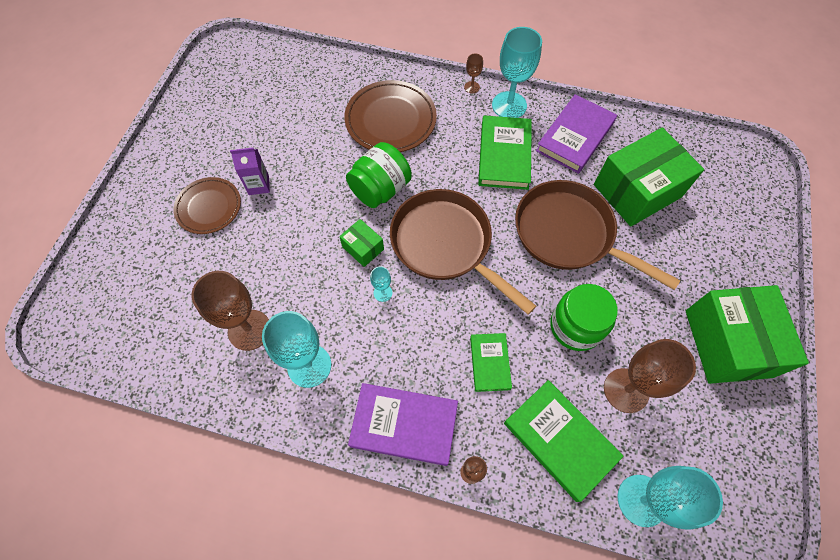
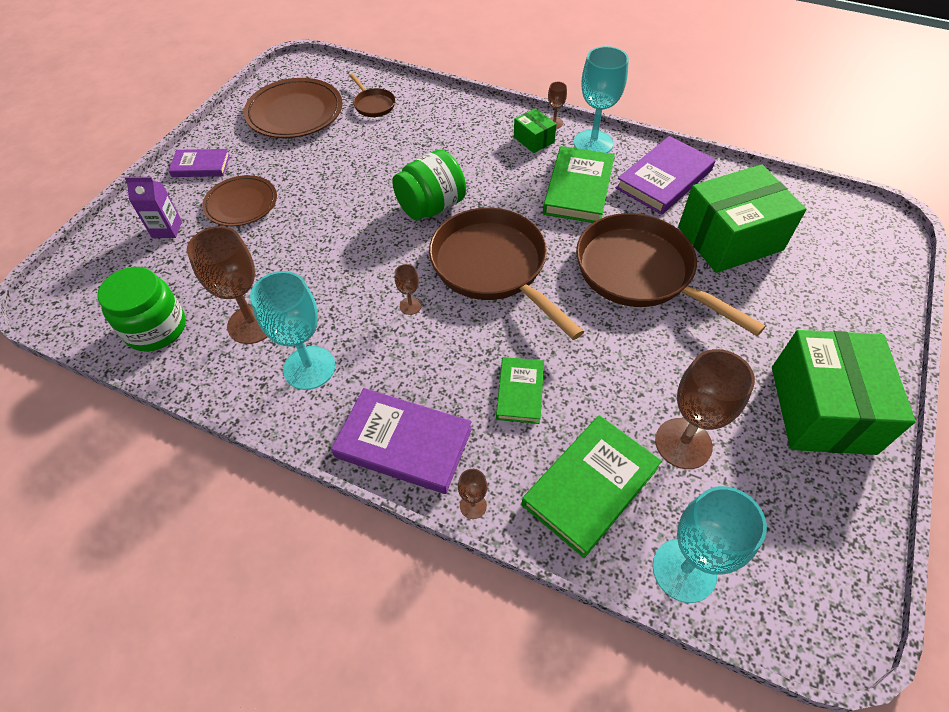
camera: 10 degrees right, 10 degrees down
(160, 170) = (201, 166): none -> purple book
(259, 185) = (300, 189): purple carton -> purple carton (167, 229)
(305, 84) = (373, 104): none -> brown pan
(363, 248) = (398, 260): green box -> green box (533, 140)
(383, 293) = (410, 306): turquoise goblet -> brown goblet
(390, 120) = (457, 144): brown plate -> brown plate (295, 113)
(560, 440) = (590, 486): green book -> green book turned 75 degrees clockwise
(576, 326) = (632, 367): green jar -> green jar (156, 328)

